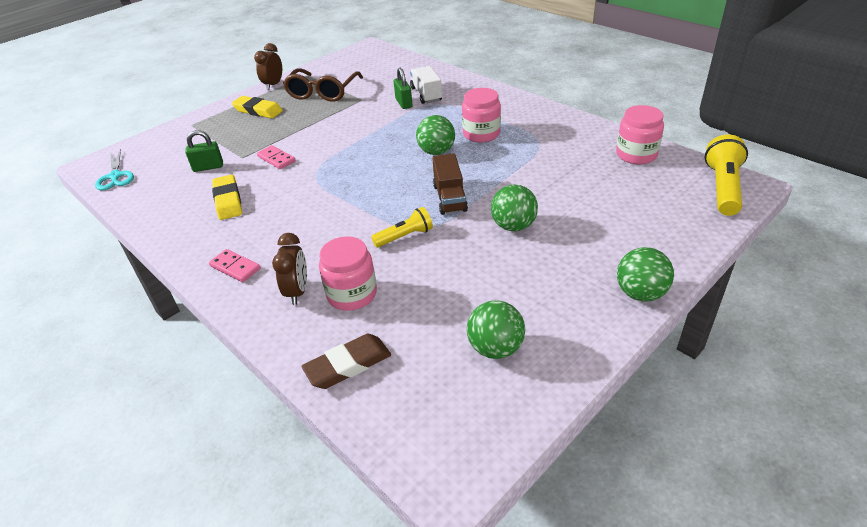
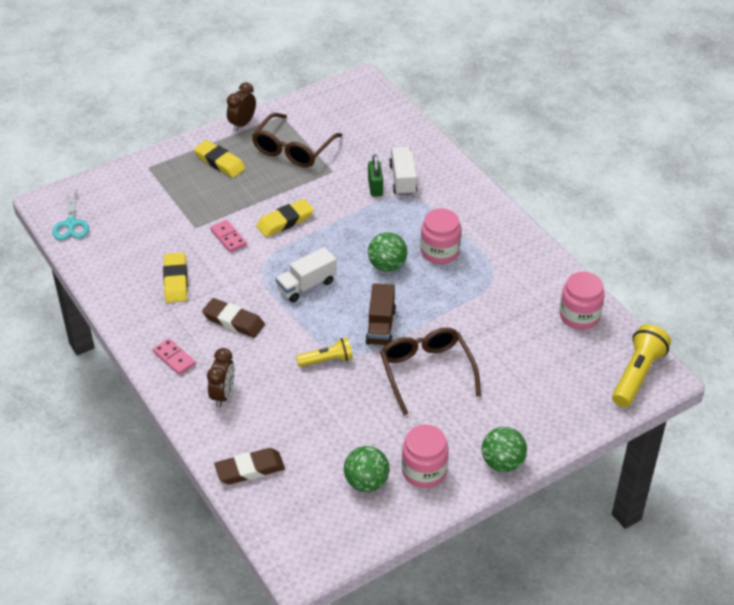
camera: 10 degrees right, 5 degrees up
(208, 167) = (161, 233): green padlock -> none
(295, 222) = (233, 321): none -> brown eraser
(328, 138) = (285, 221): none -> yellow eraser
(352, 294) = (267, 408): pink jar -> pink jar (424, 471)
(363, 180) = (306, 285): none -> white truck
(513, 226) = (426, 372): green ball -> brown glasses

